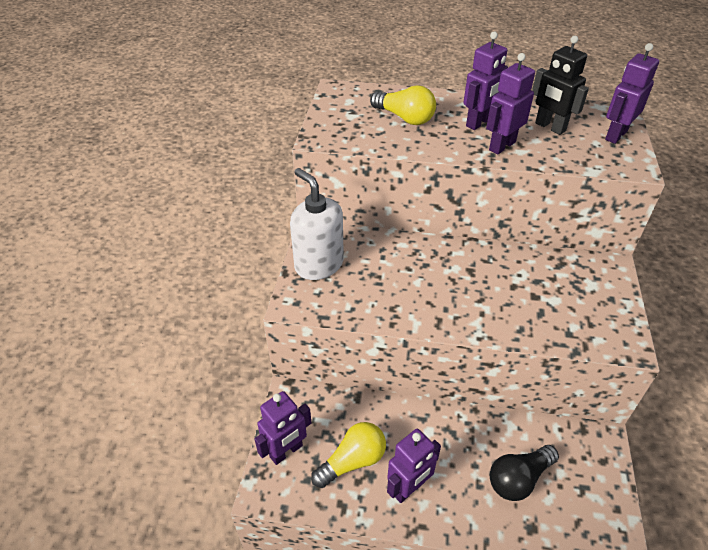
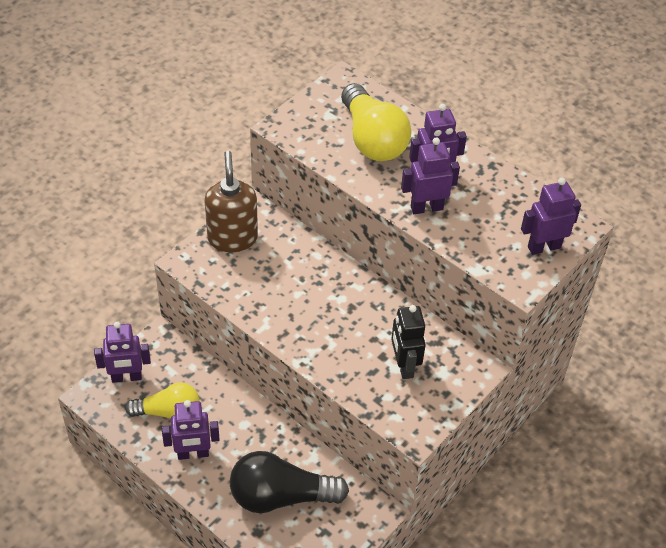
camera: 30 degrees right, 5 degrees up
(319, 264) = (232, 238): white soap dispenser -> brown soap dispenser
(405, 118) = (372, 139): yellow light bulb -> yellow light bulb, size x1.51
(518, 479) = (281, 496): black light bulb -> black light bulb, size x1.51
(550, 127) = (492, 210): black robot -> black robot (404, 366)

